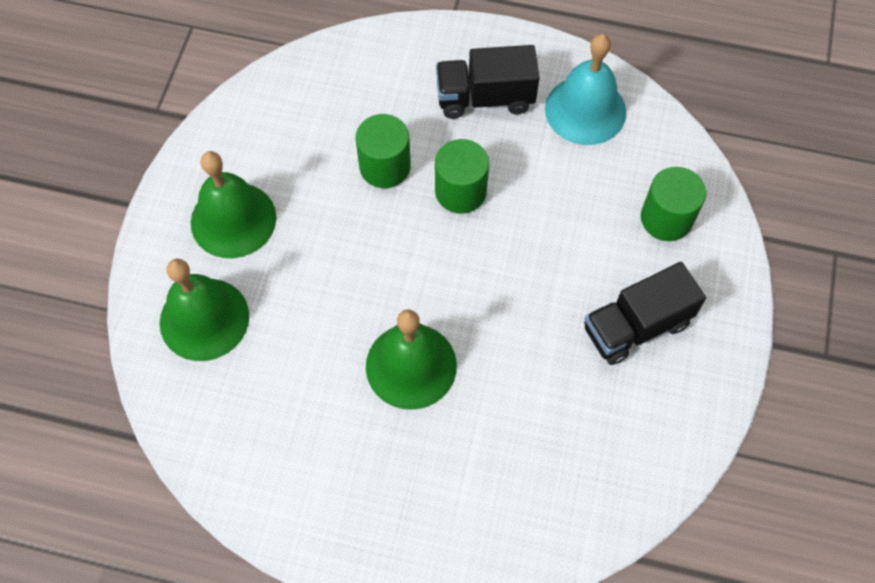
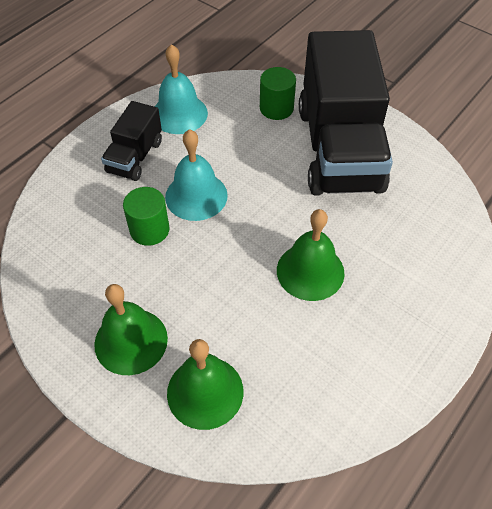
camera: 65 degrees left, 10 degrees down
(460, 191) = (196, 196): green cylinder -> turquoise bell
(636, 326) = (339, 149): black truck -> black truck, size x2.12

